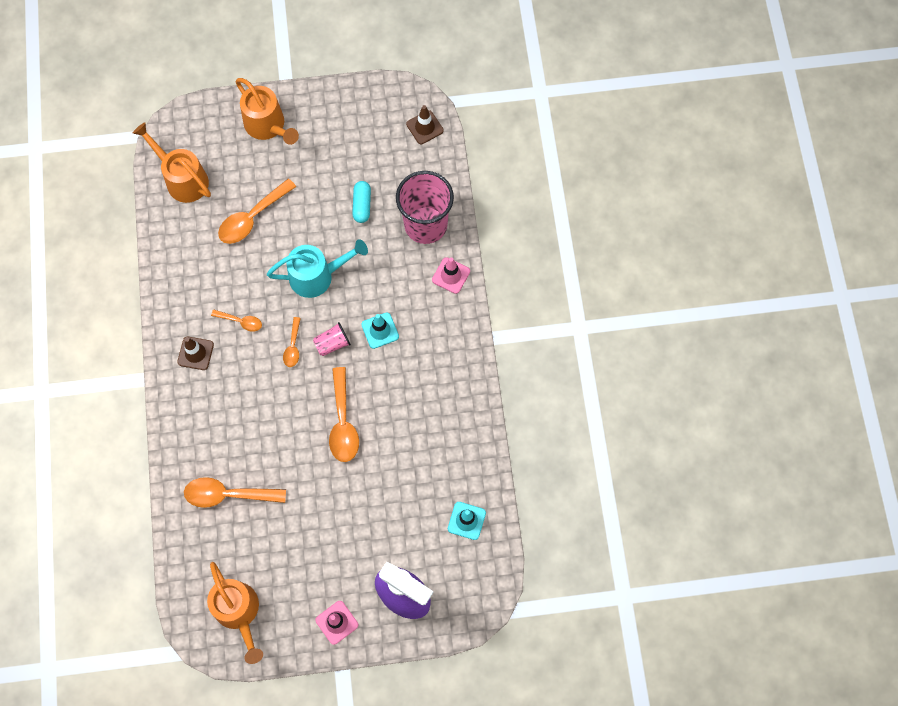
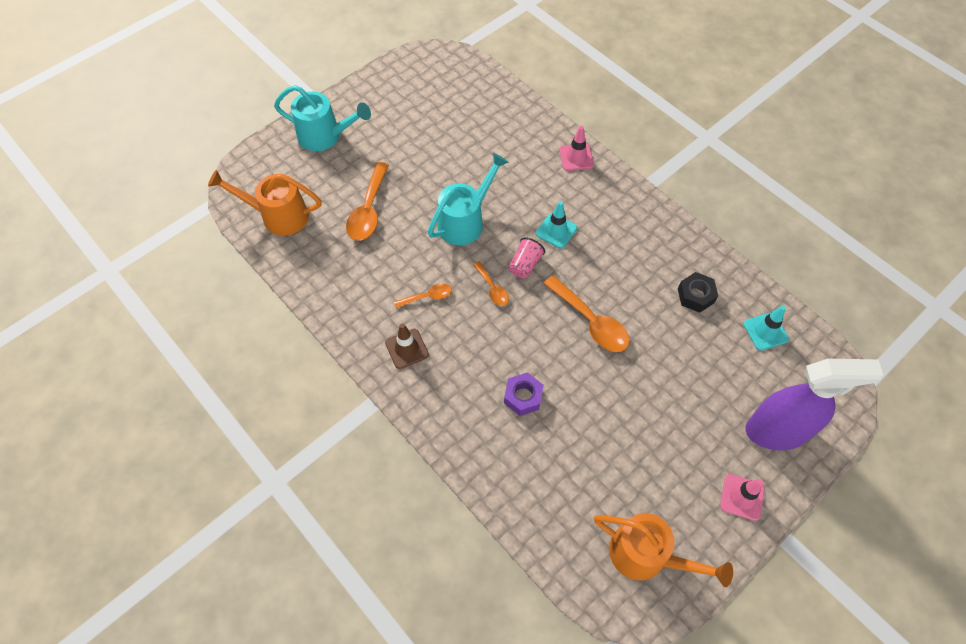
camera: 35 degrees left, 10 degrees down
(228, 494) = (541, 452): orange spoon -> none
(247, 446) = (523, 397): none -> purple nut
(268, 126) = (325, 136): orange watering can -> turquoise watering can
(362, 205) = (457, 149): turquoise capsule -> none
(424, 127) = (460, 69): brown traffic cone -> none
(425, 225) = (522, 134): pink cup -> none
(440, 456) = (695, 296): none -> black nut

